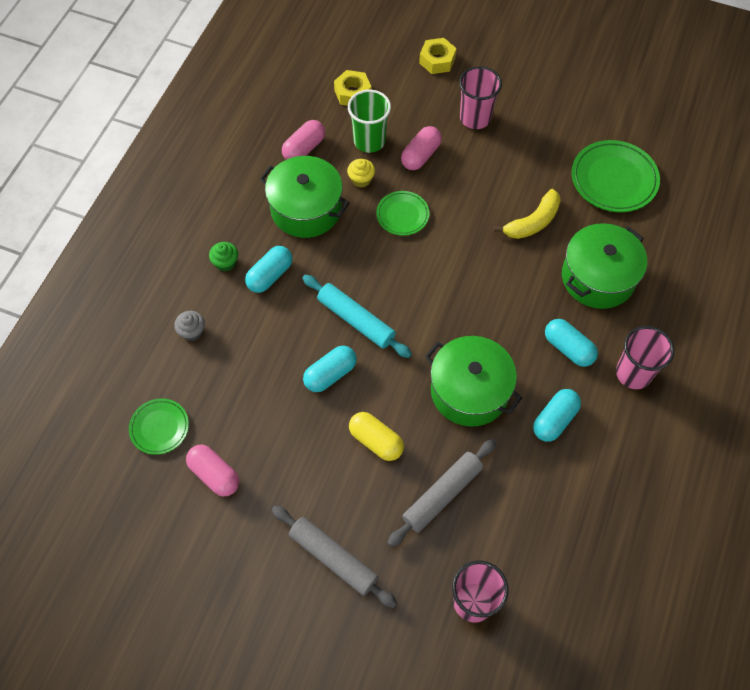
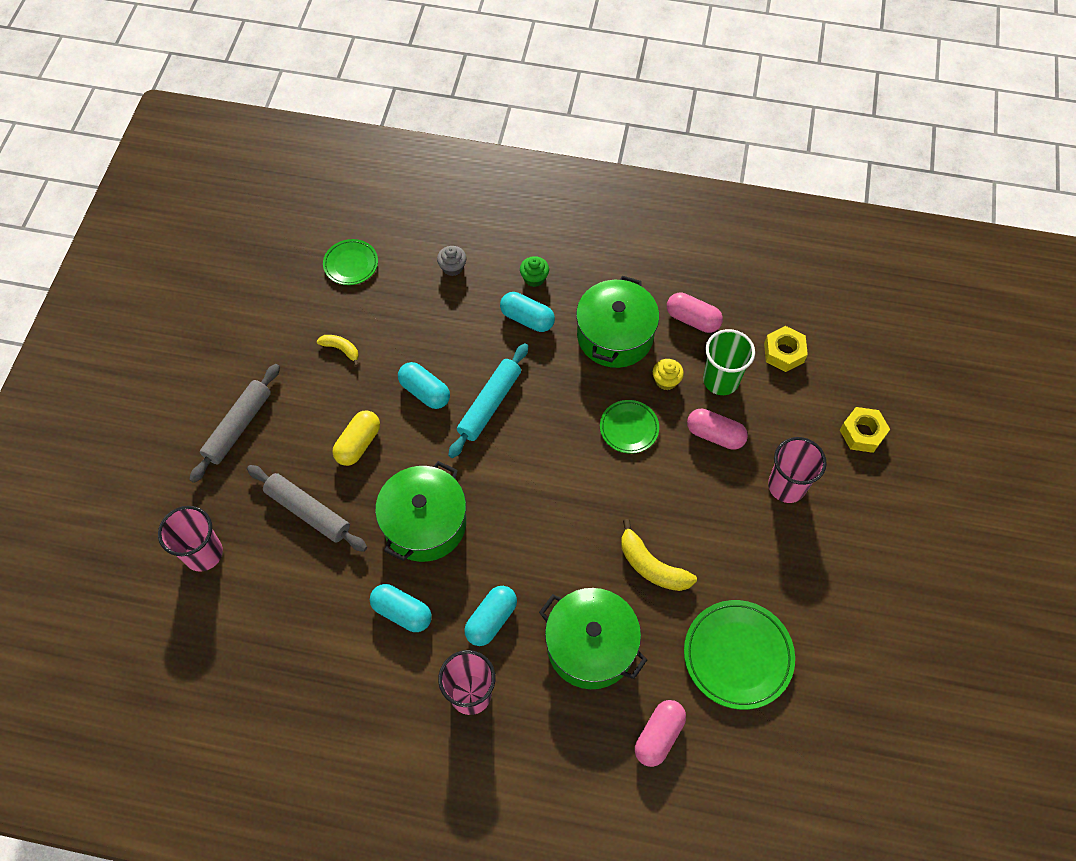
camera: 80 degrees right, 0 degrees up
(214, 474) = (310, 316): pink capsule -> pink capsule (659, 736)
(263, 447) = (341, 349): none -> yellow banana

